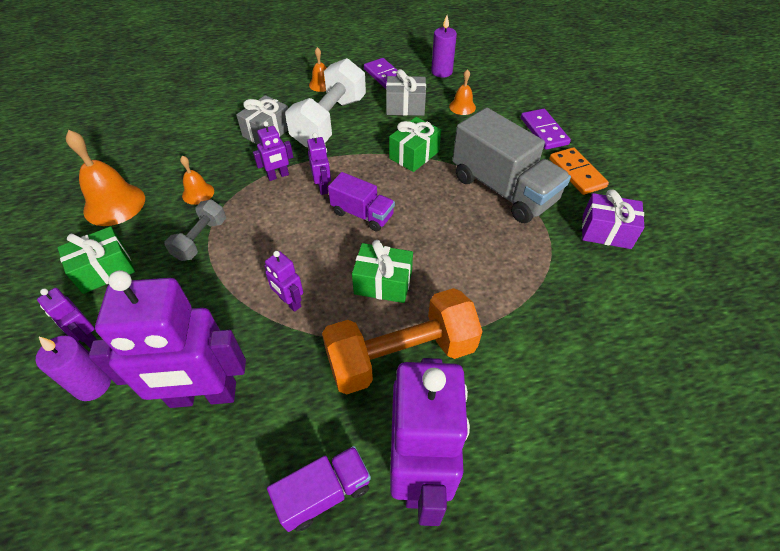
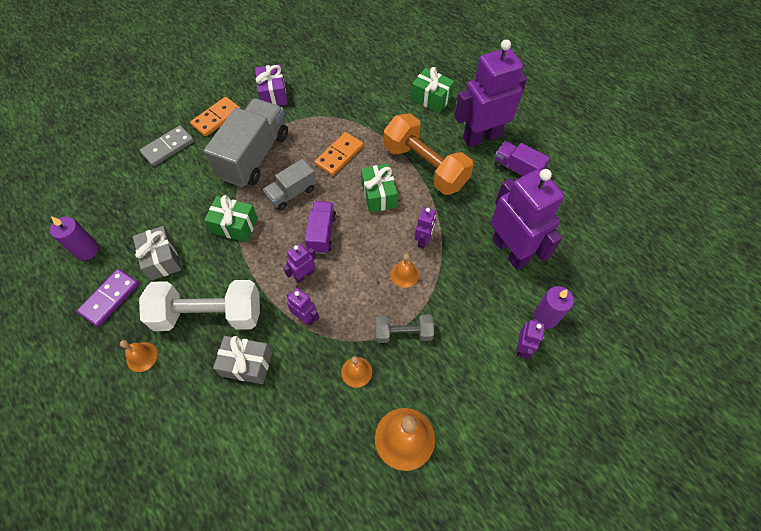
camera: 115 degrees left, 10 degrees up
(105, 270) = (469, 384): green gift -> green gift (431, 98)
(431, 205) = (292, 193): none -> grey truck
(462, 107) = (148, 213): orange bell -> orange bell (404, 274)
(468, 265) = (339, 155): none -> orange domino
(543, 131) = (168, 147): purple domino -> grey domino

